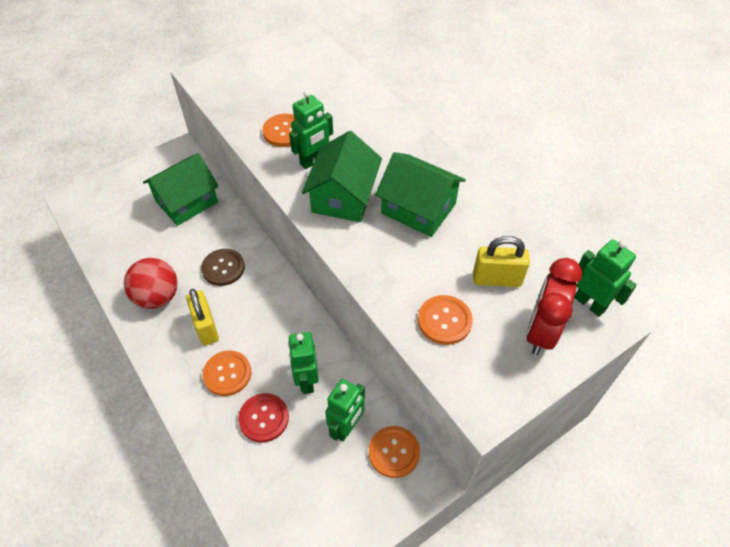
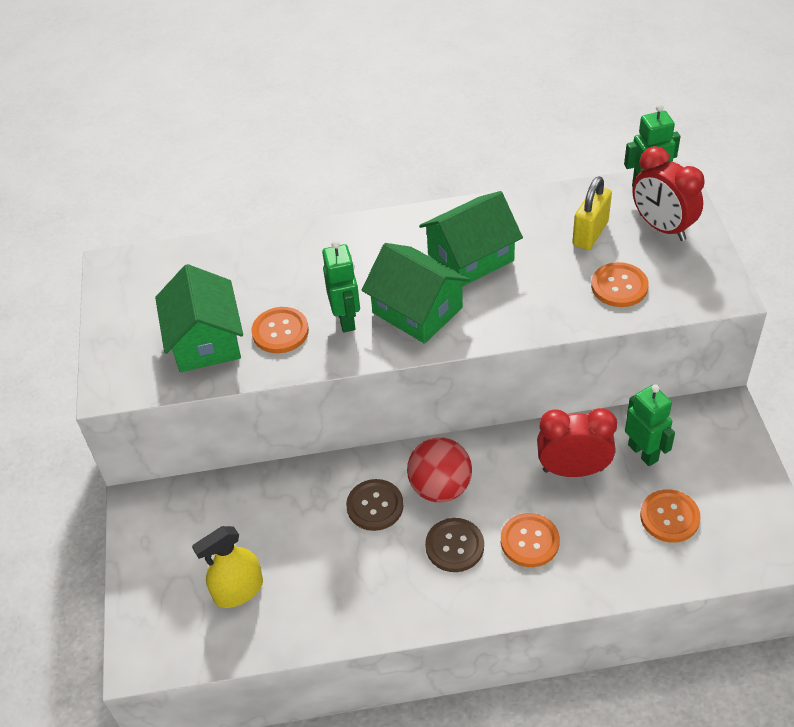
camera: 60 degrees left, 5 degrees down
(132, 224) = (238, 590): none -> yellow spray bottle
(157, 297) = (380, 587): red ball -> red ball (440, 487)
(187, 202) = (239, 518): green house -> green house (205, 340)
(206, 327) = (454, 546): yellow padlock -> brown button
(264, 418) = (602, 522): red button -> none
(306, 380) = (573, 470): green robot -> red clock
(394, 452) = (686, 423): orange button -> orange button (669, 517)

